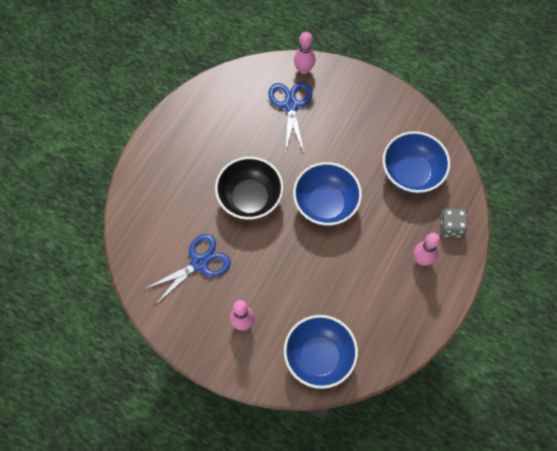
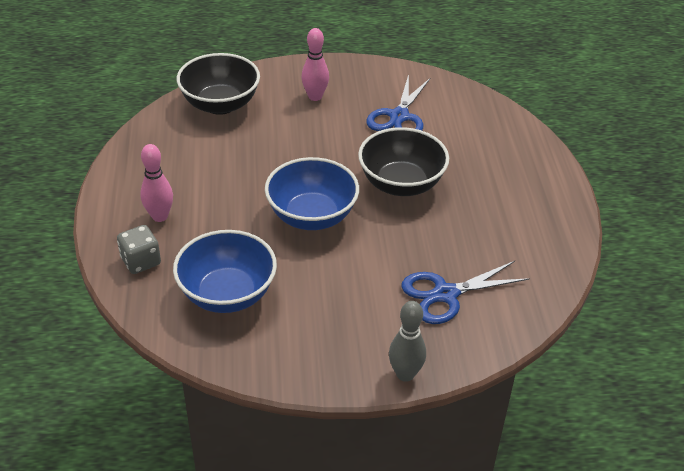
camera: 145 degrees right, 25 degrees down
(291, 105) = (446, 294): blue scissors -> blue scissors turned 105 degrees clockwise
(304, 69) = (470, 345): pink bowling pin -> none
(319, 357) = (220, 104): blue bowl -> black bowl
(349, 73) = (405, 374): none -> grey bowling pin

